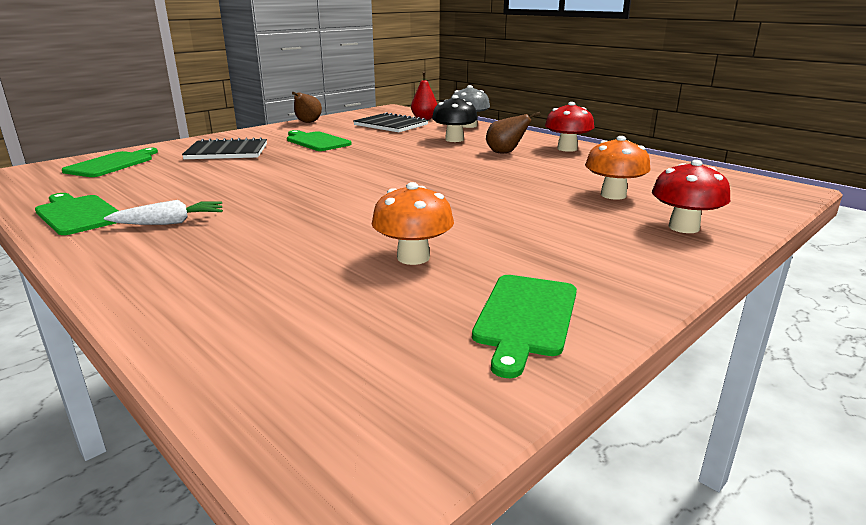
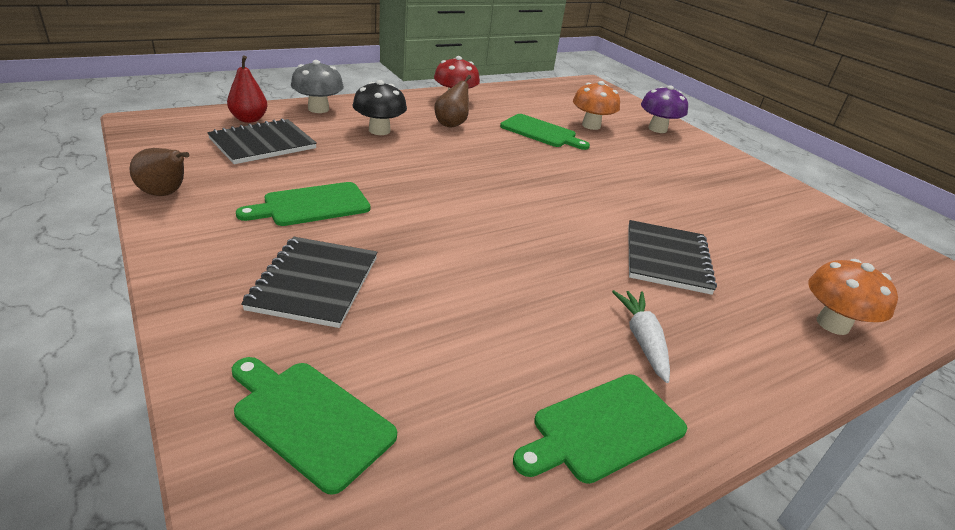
camera: 80 degrees left, 10 degrees up
(303, 231) = (666, 258): none -> black notebook
(413, 257) = (719, 221): orange mushroom -> orange mushroom (832, 324)
(526, 318) = (797, 207): green cutting board -> green cutting board (541, 132)
(683, 227) = (657, 129): red mushroom -> purple mushroom

